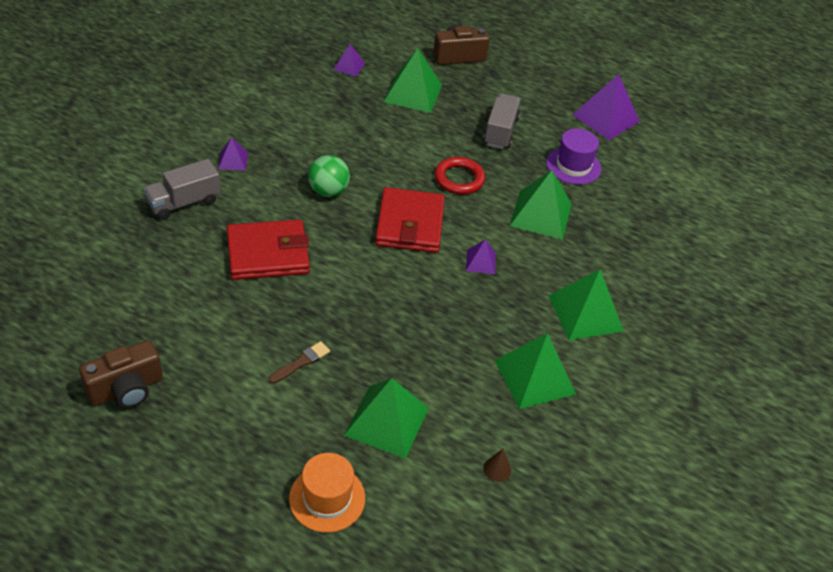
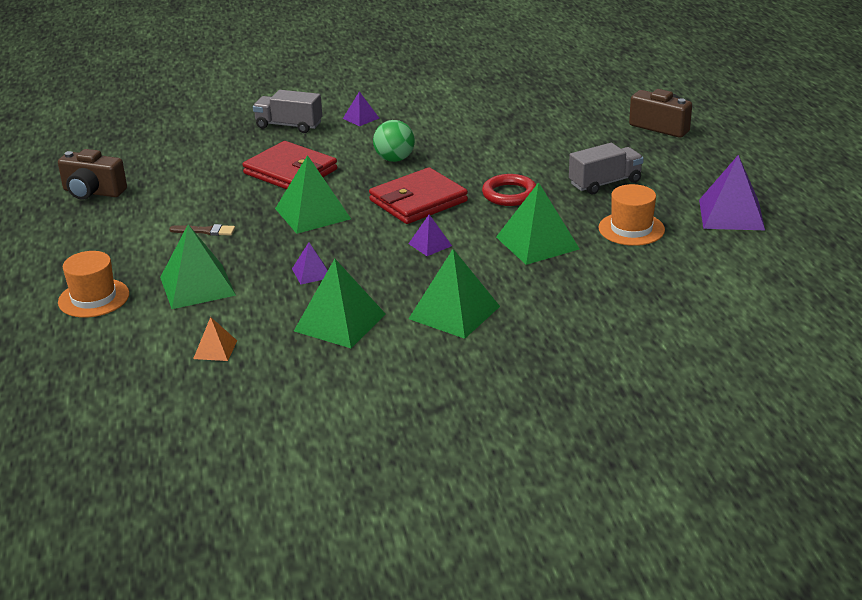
camera: 55 degrees right, 15 degrees down
(349, 66) = (549, 101): purple pyramid -> purple pyramid (311, 273)
(413, 93) = (573, 133): green pyramid -> green pyramid (312, 213)
(497, 469) = (215, 349): brown cone -> orange pyramid
(573, 166) = (631, 229): purple hat -> orange hat

